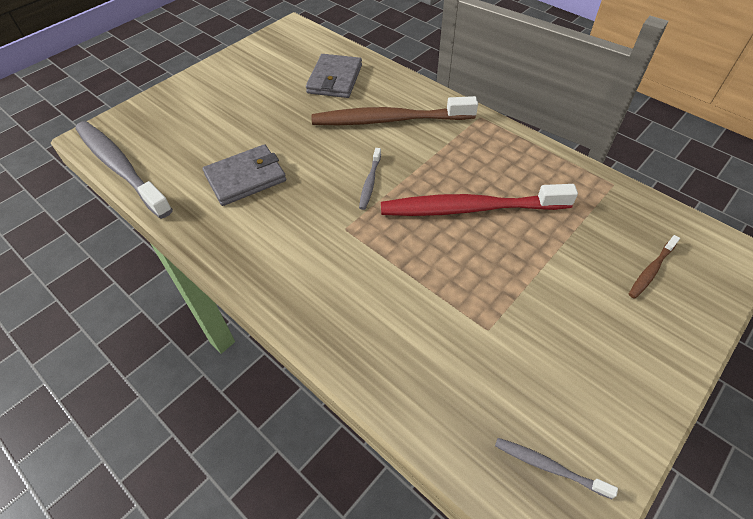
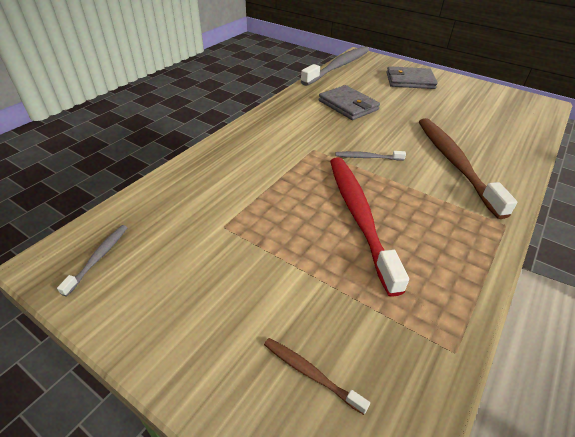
camera: 80 degrees right, 10 degrees down
(334, 79) = (489, 130): grey wallet -> grey wallet (410, 81)

